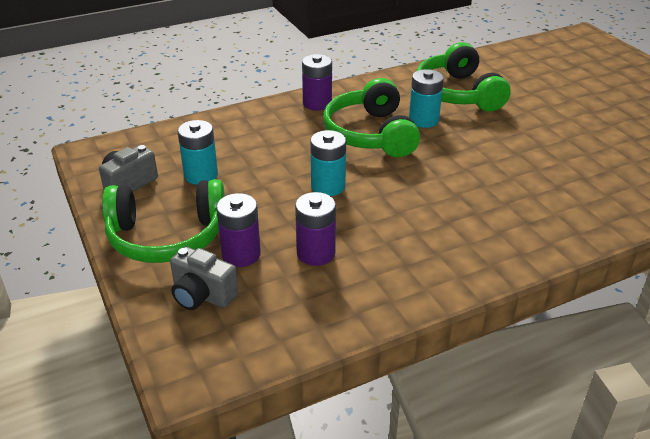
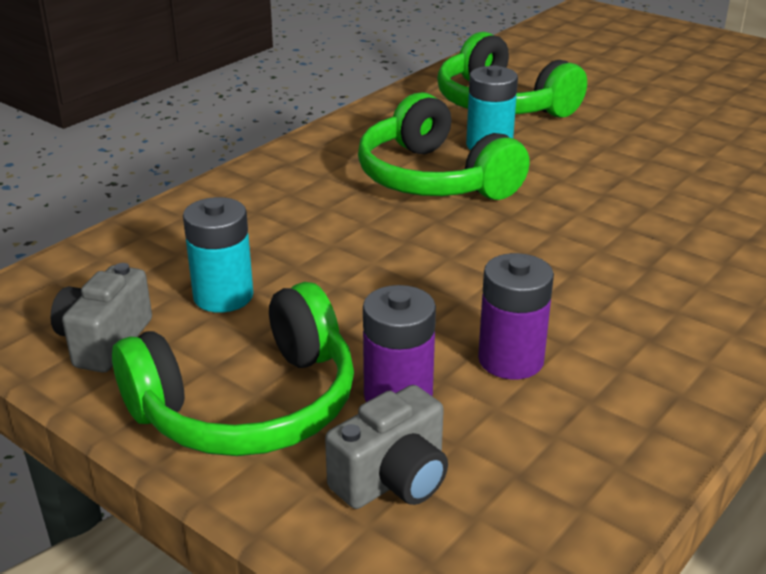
camera: 25 degrees left, 5 degrees down
(202, 295) = (393, 479): grey camera -> grey camera turned 45 degrees counterclockwise
(317, 103) = (317, 155): purple battery -> none
(328, 186) = (439, 262): turquoise battery -> none

